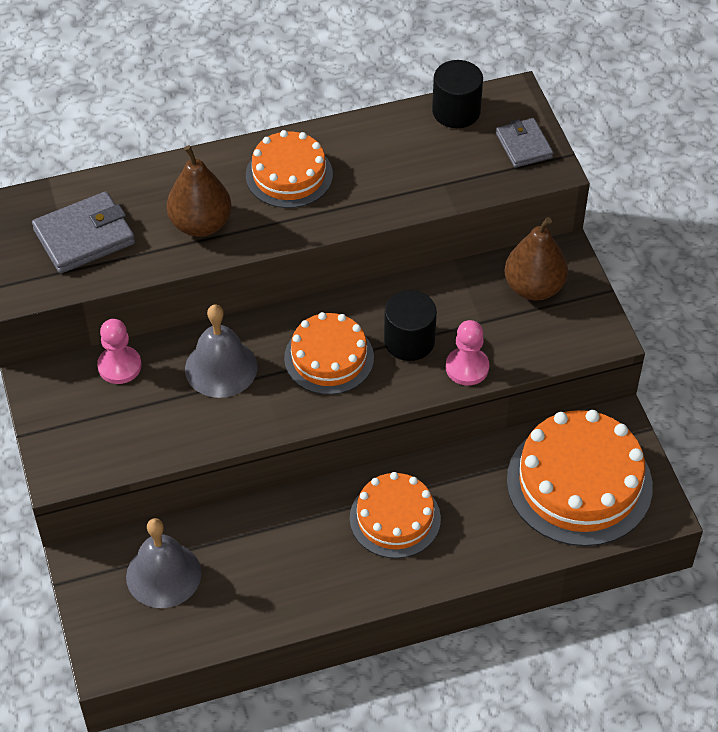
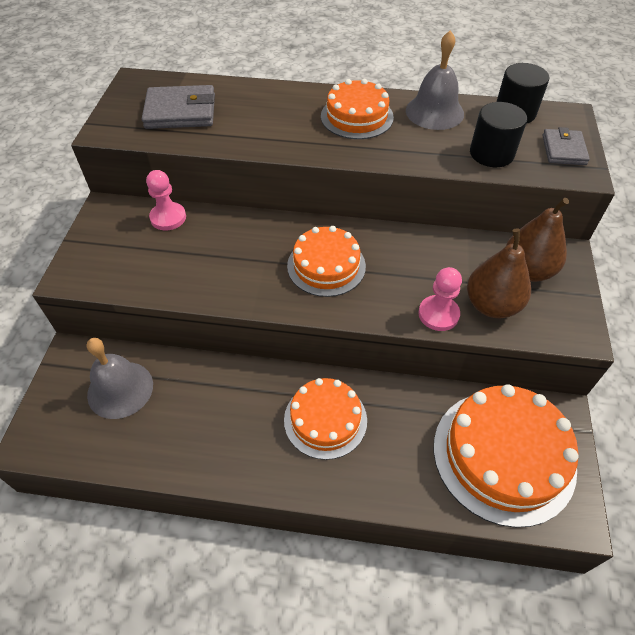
camera: 25 degrees right, 0 degrees up
(201, 224) = (269, 128): brown pear -> brown pear (491, 305)
(221, 368) = (239, 244): grey bell -> grey bell (434, 112)
(409, 341) = (399, 276): black cylinder -> black cylinder (491, 153)

